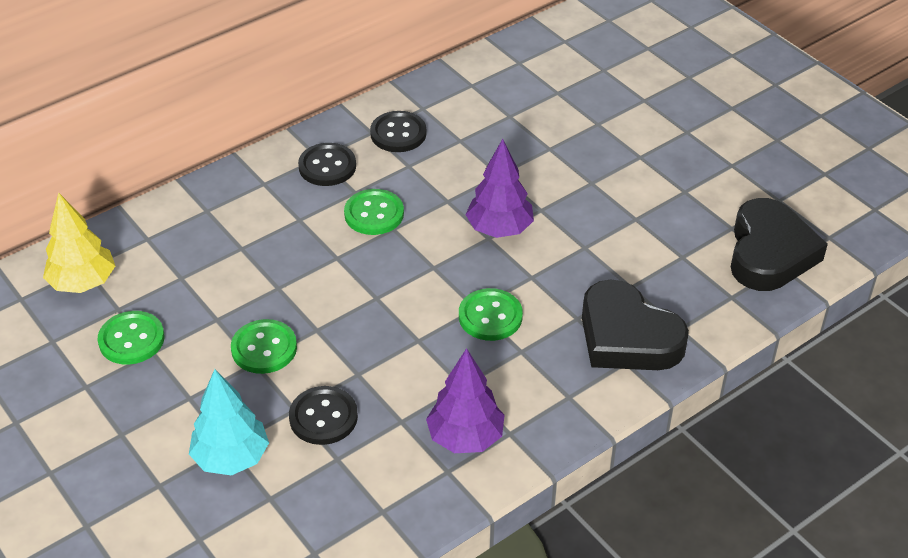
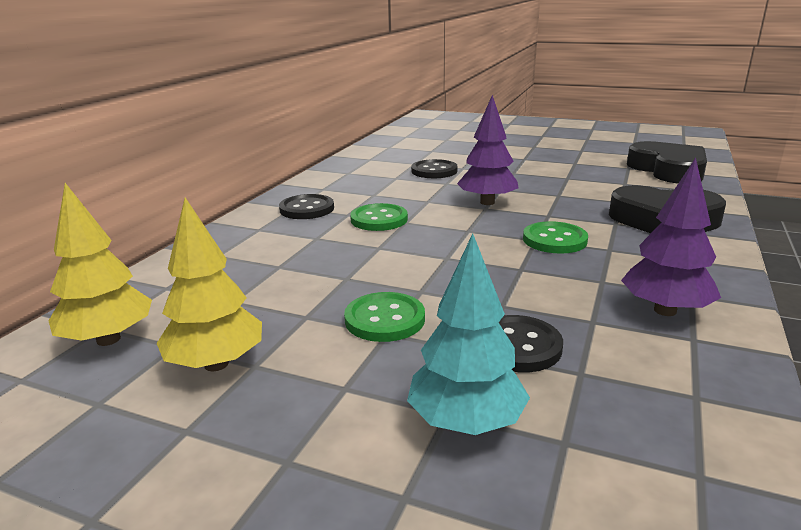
camera: 30 degrees left, 20 degrees down
(131, 339) = (216, 364): green button -> yellow tree
(398, 133) = (345, 185): black button -> black button (434, 171)

